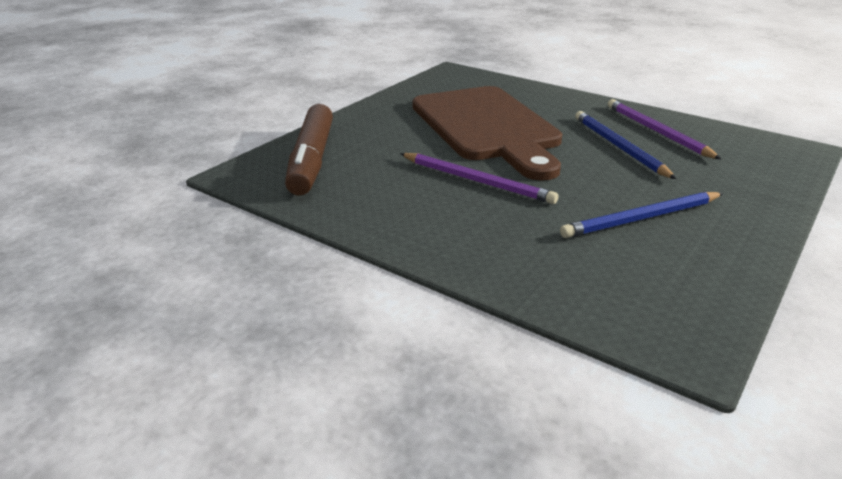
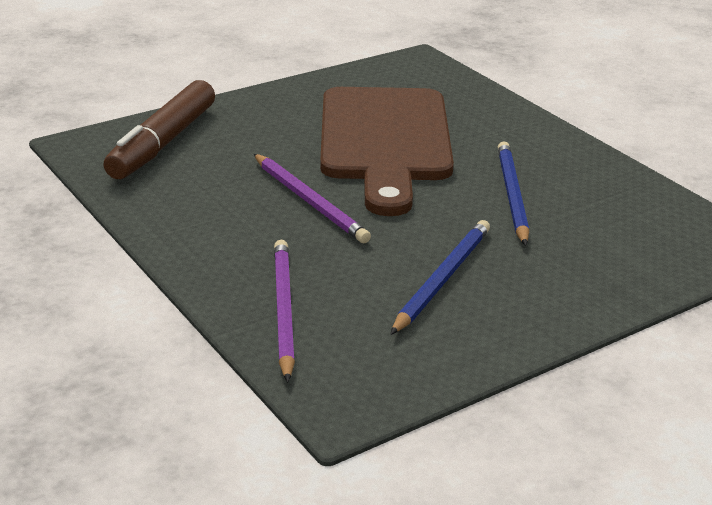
camera: 20 degrees right, 0 degrees up
(642, 218) = (442, 279): blue pencil -> blue pencil turned 120 degrees clockwise
(657, 132) = (581, 186): purple pencil -> purple pencil (283, 311)

